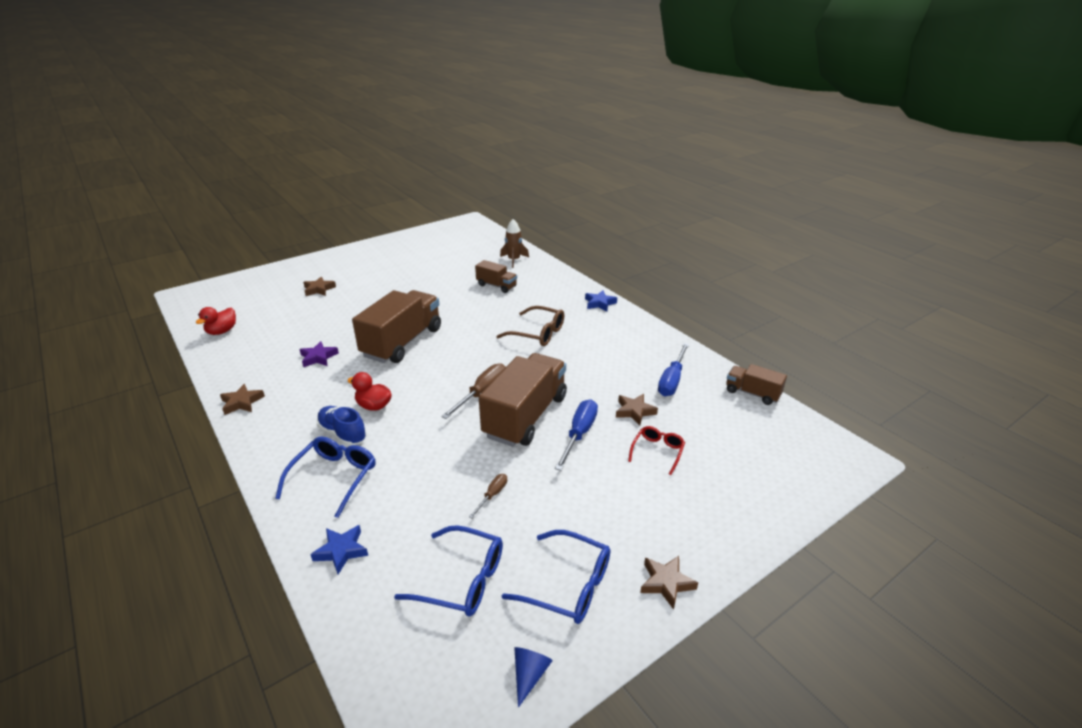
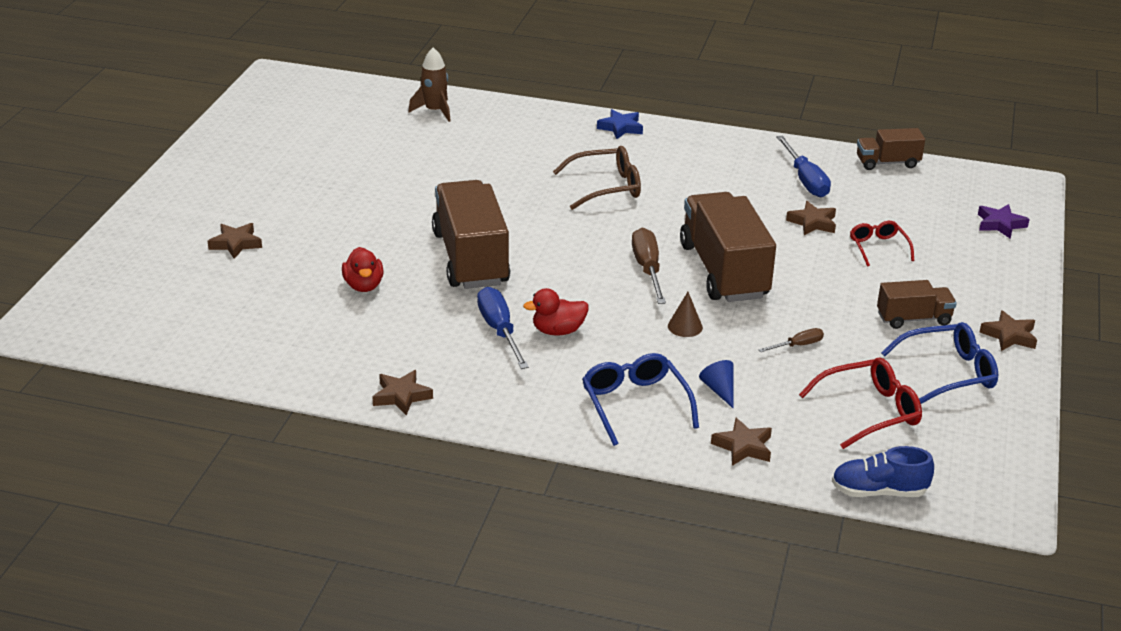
camera: 40 degrees left, 0 degrees up
(222, 331) = (206, 344): red duck -> red duck (363, 286)
(318, 357) = (399, 316): purple star -> purple star (1000, 224)
(341, 551) = (743, 446): blue star -> brown star
(343, 434) = (573, 368): blue shoe -> blue shoe (878, 491)
(444, 441) = (685, 326): none -> brown cone
(461, 580) = (869, 411): blue glasses -> red glasses
(492, 495) = (798, 345): brown screwdriver -> brown screwdriver turned 75 degrees clockwise
(496, 286) = (468, 151): brown truck -> brown truck (913, 319)
(529, 675) = (1000, 435): blue cone -> blue cone (719, 390)
(579, 434) = (794, 264): blue screwdriver -> blue screwdriver (499, 331)

